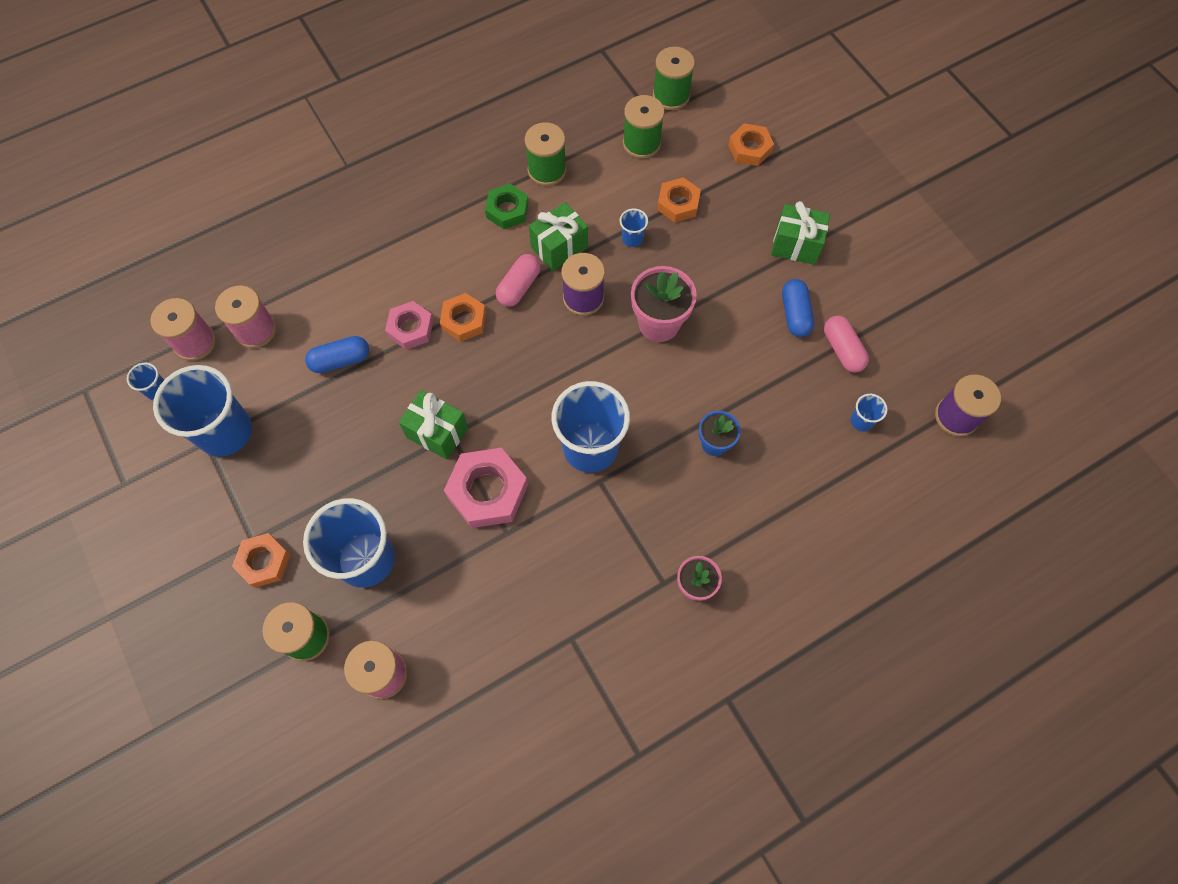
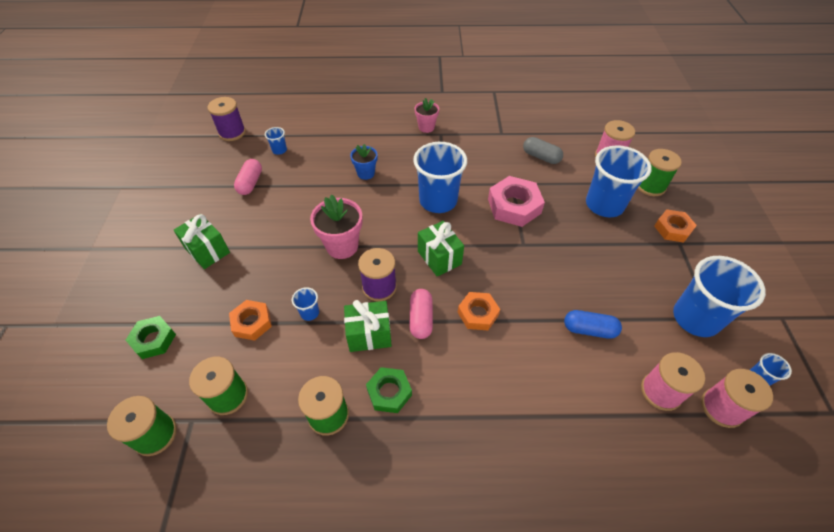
camera: 150 degrees left, 15 degrees down
(410, 328) = (523, 328): pink nut -> none
(437, 433) = (532, 249): green gift -> green gift (439, 258)
(488, 614) = (541, 157): none -> grey capsule
(519, 287) = (421, 319): pink capsule -> pink capsule turned 60 degrees counterclockwise
(749, 149) = (153, 340): orange nut -> green nut
(795, 314) = (255, 212): blue capsule -> none

